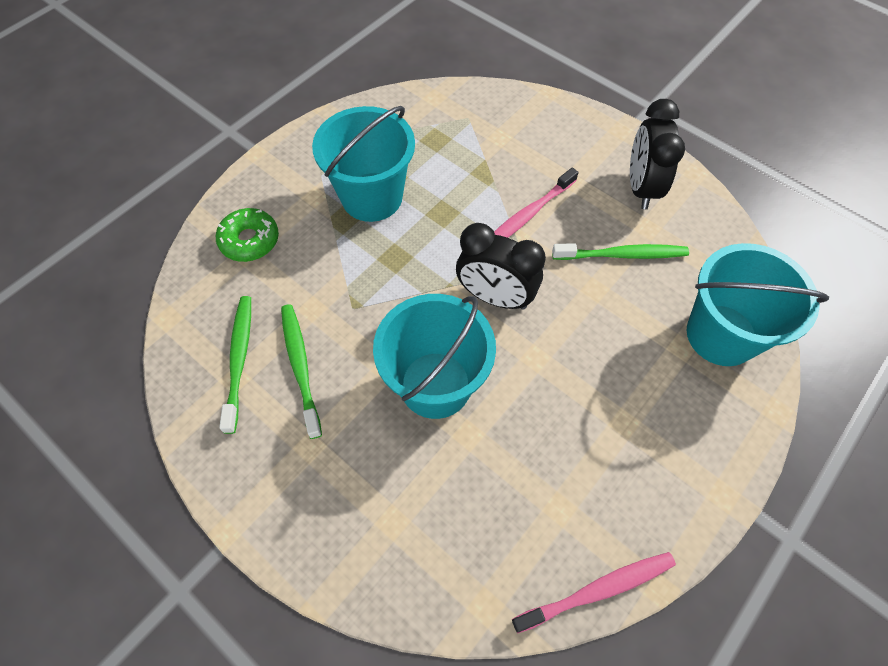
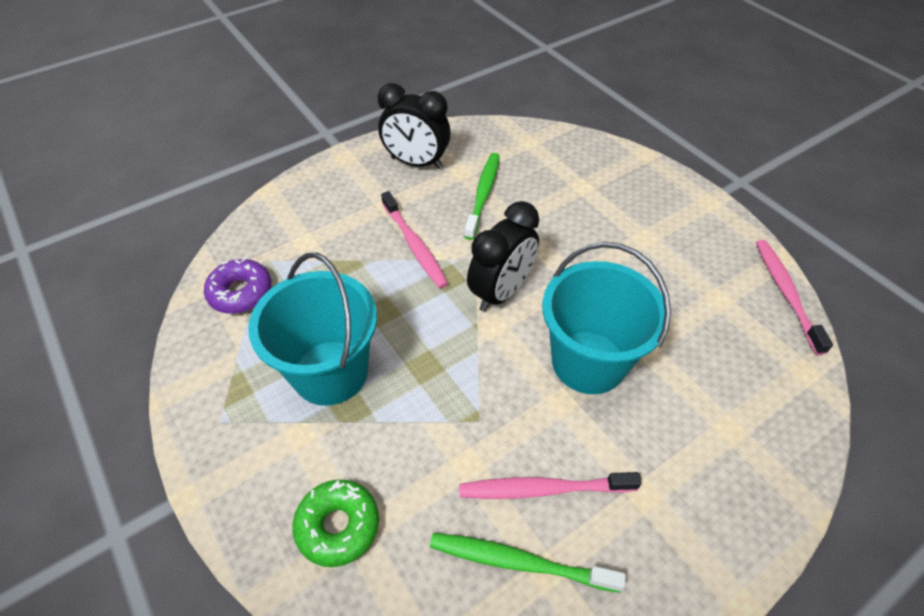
camera: 75 degrees left, 10 degrees down
(300, 366) = (542, 489): green toothbrush -> pink toothbrush
(430, 116) = (241, 292): none -> purple donut
(721, 335) = (576, 162): turquoise bucket -> none

